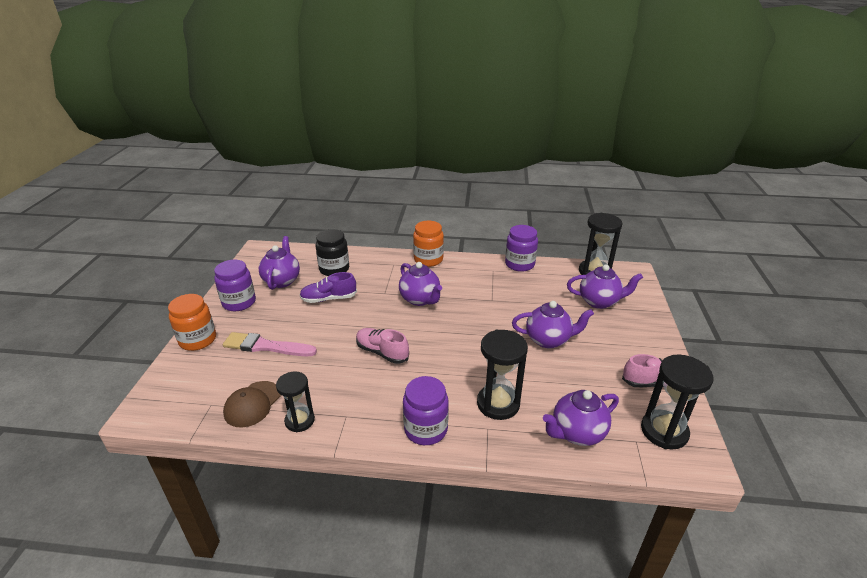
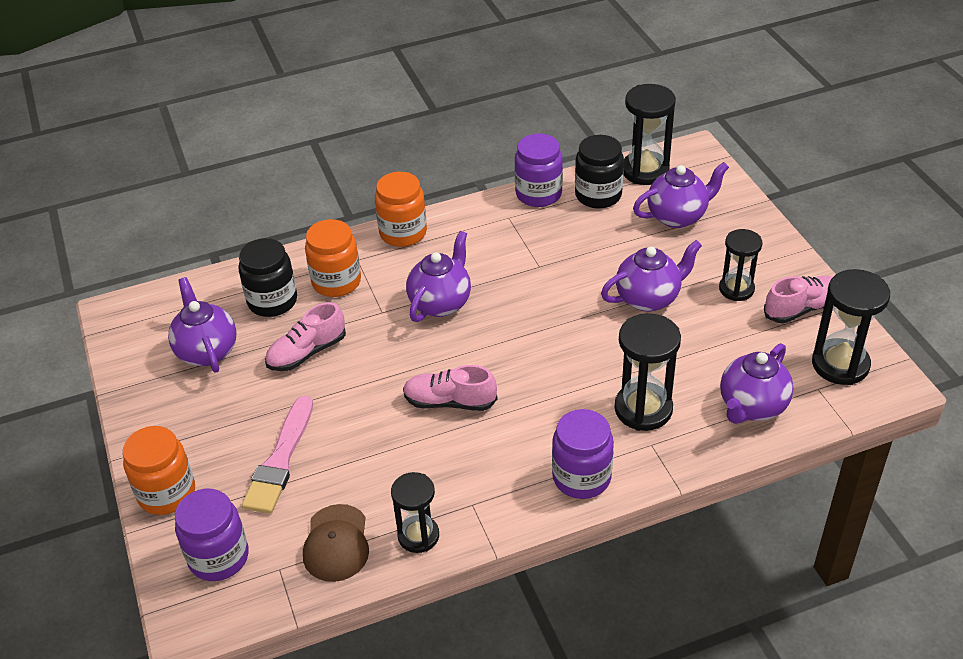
camera: 25 degrees left, 10 degrees up
(239, 302) = (173, 412): purple jar -> purple jar (219, 557)
(266, 346) = (280, 460): pink brush -> pink brush turned 60 degrees counterclockwise
(329, 299) = (307, 352): purple shoe -> pink shoe
(374, 271) = (336, 282): none -> orange jar
(420, 299) = (441, 303): purple teapot -> purple teapot turned 90 degrees counterclockwise
(555, 275) = (598, 195): none -> black jar
(613, 355) = (736, 289): none -> black hourglass

